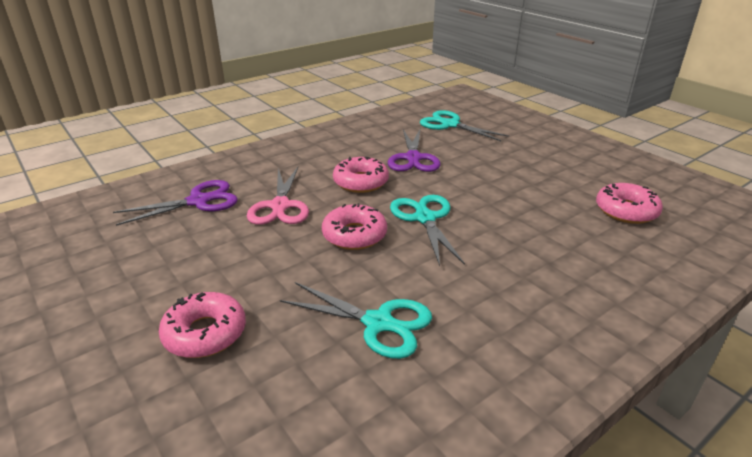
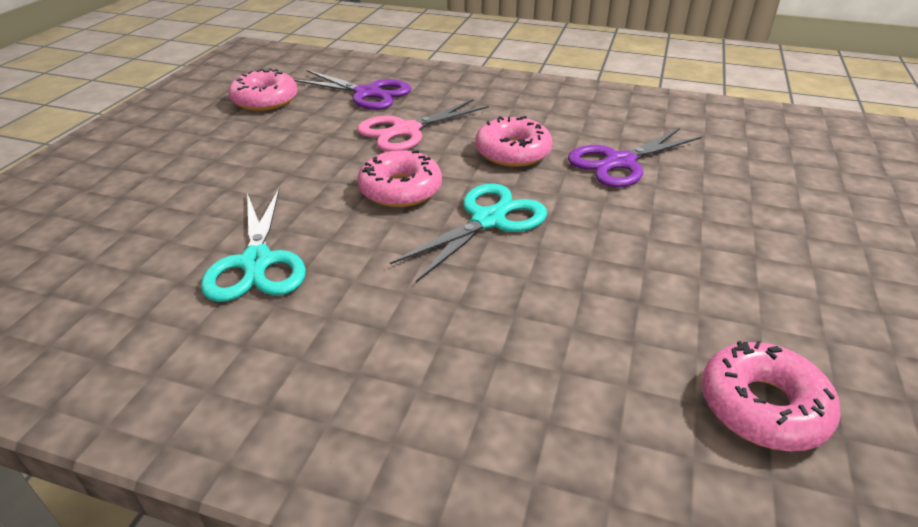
camera: 55 degrees right, 5 degrees up
(205, 333) = (180, 180): pink donut -> pink donut (265, 100)
(450, 125) = (759, 154): turquoise scissors -> none

